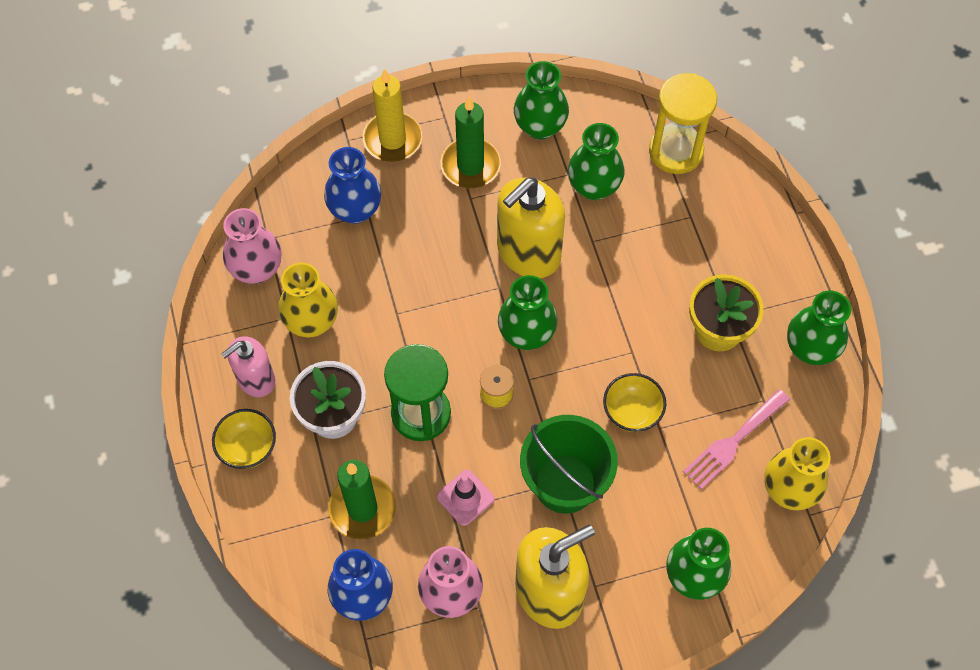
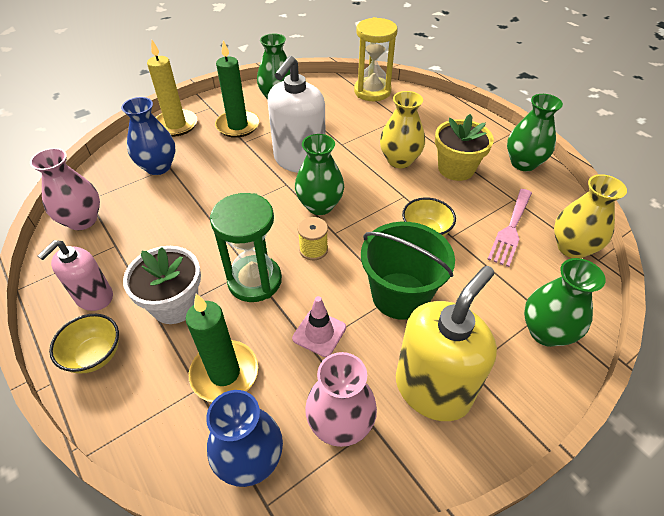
camera: 20 degrees left, 15 degrees down
(311, 322) = (138, 242): yellow vase -> yellow vase (399, 160)
(528, 253) = (299, 160): yellow soap dispenser -> white soap dispenser
(594, 187) = (328, 118): green vase -> none

